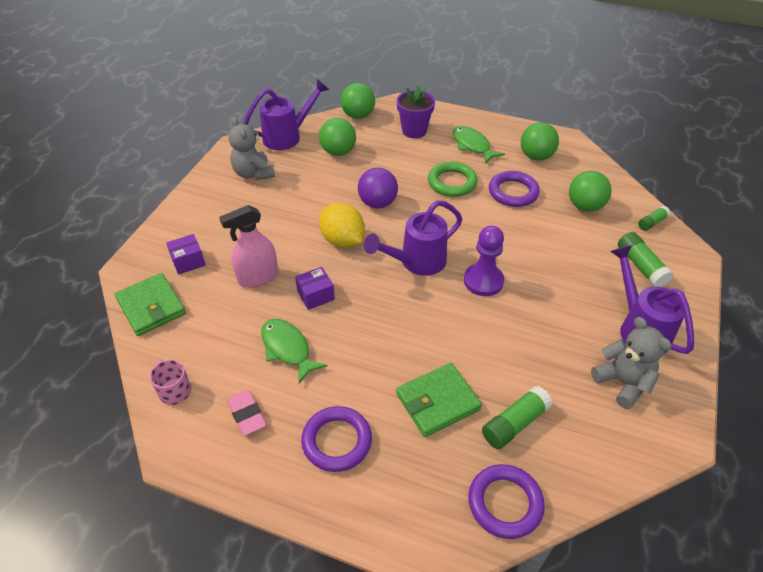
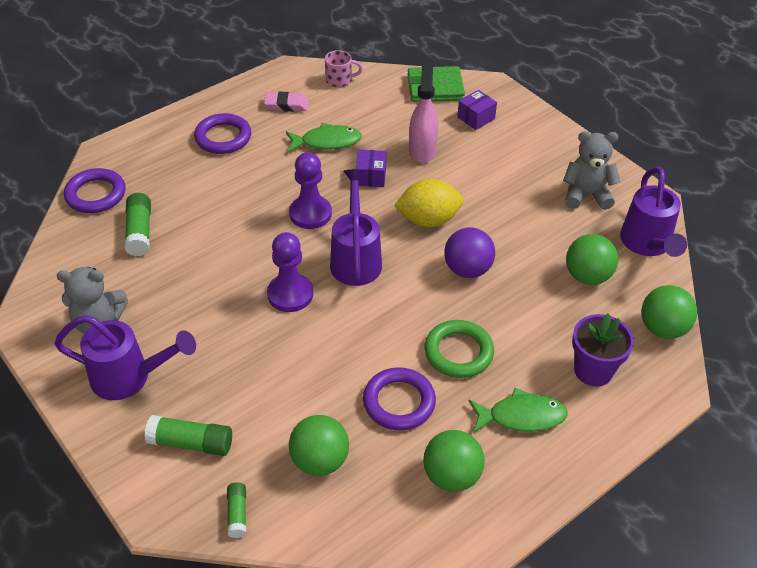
camera: 120 degrees right, 0 degrees up
(188, 261) = (476, 118): purple box -> purple box turned 45 degrees clockwise
(391, 312) = (310, 214): none -> purple pawn
(437, 402) = (201, 200): green wallet -> none

